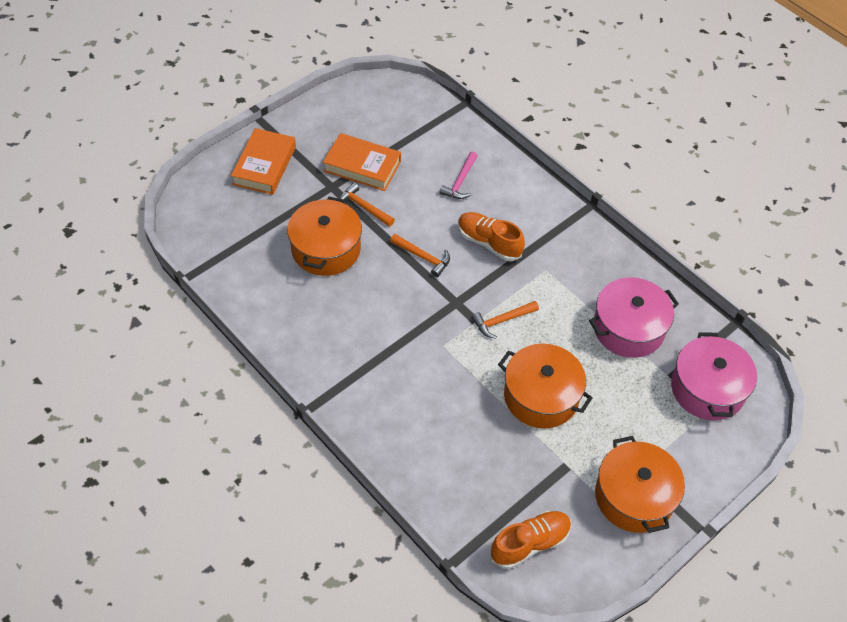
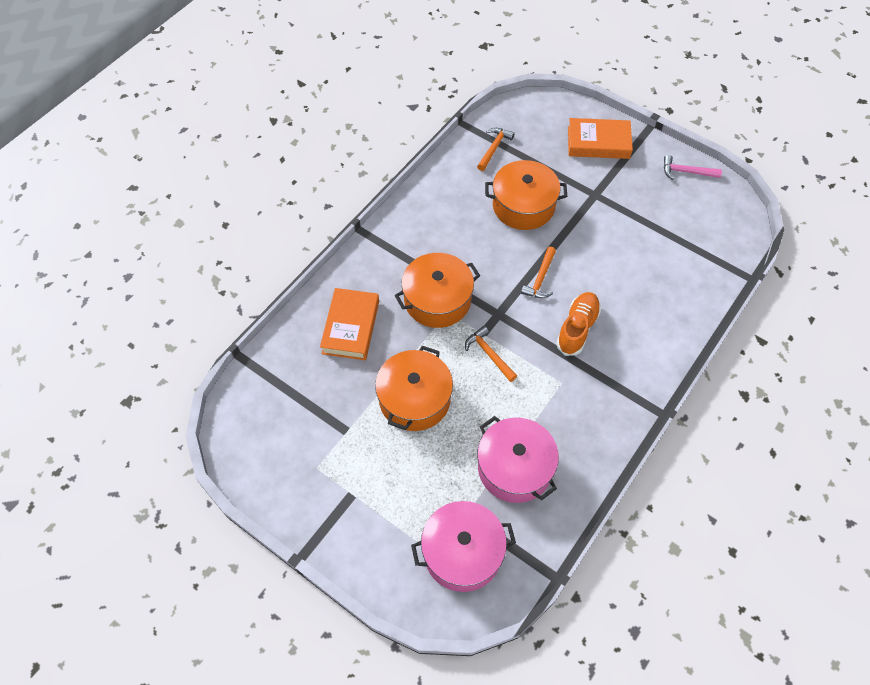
camera: 80 degrees right, 5 degrees up
(362, 166) = (628, 211): orange book -> orange book (350, 327)
(364, 207) = (580, 223): orange hammer -> orange hammer (494, 148)
(460, 181) = (644, 292): pink hammer -> pink hammer (686, 172)
(530, 543) = (265, 411): orange shoe -> none
(634, 496) = (325, 493): orange pot -> orange pot (437, 300)

